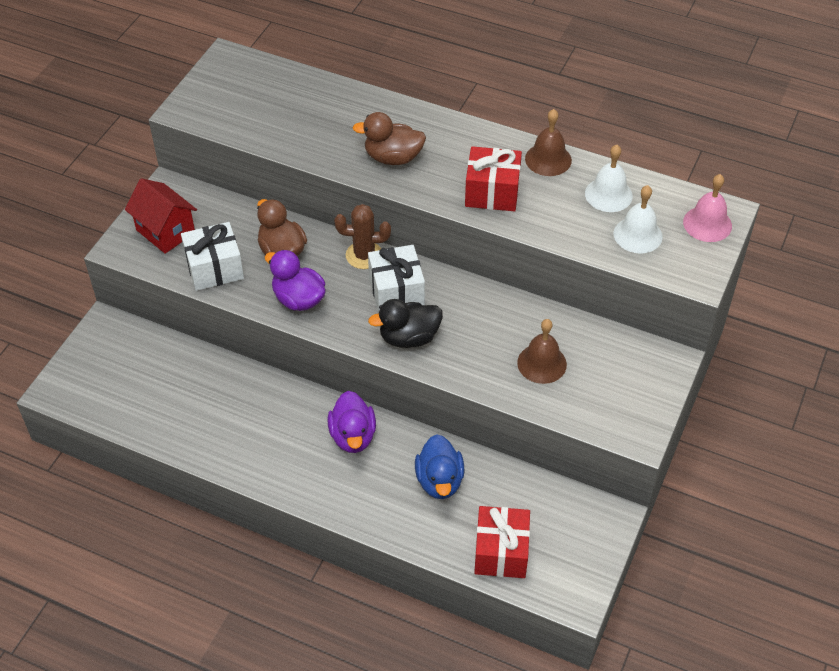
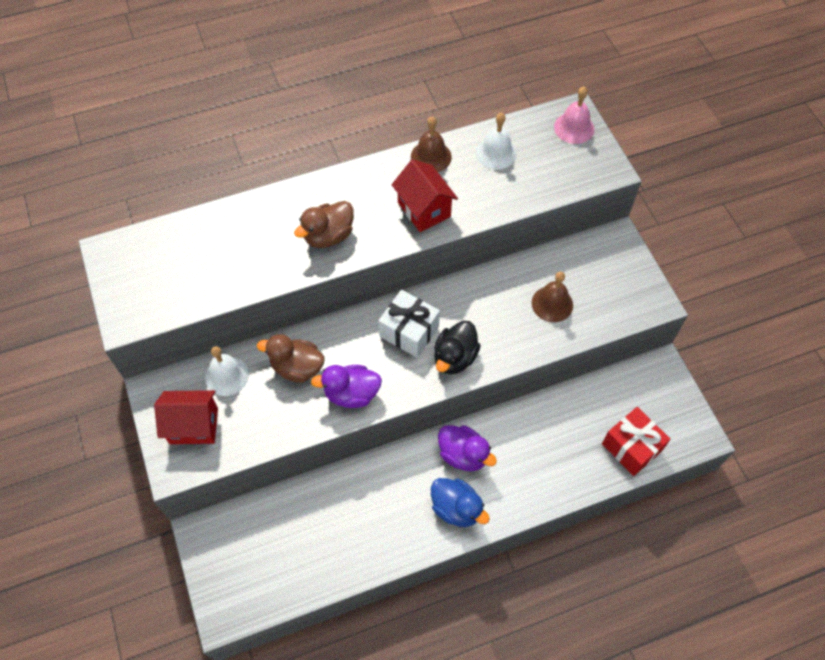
camera: 45 degrees left, 10 degrees up
(215, 268) = (265, 422): white gift -> none
(364, 255) = (357, 323): brown cactus -> none
(439, 481) = (547, 435): blue duck -> blue duck (456, 508)
(492, 192) = (424, 209): red gift -> red house
(638, 235) = (544, 168): white bell -> white bell (227, 376)

